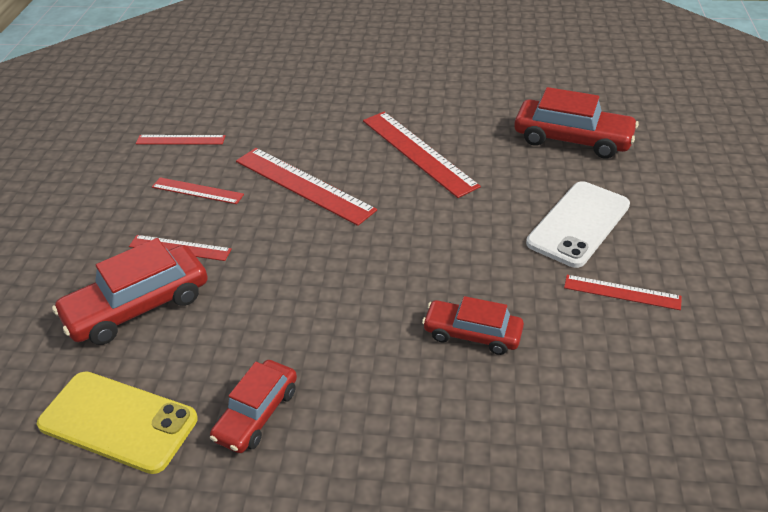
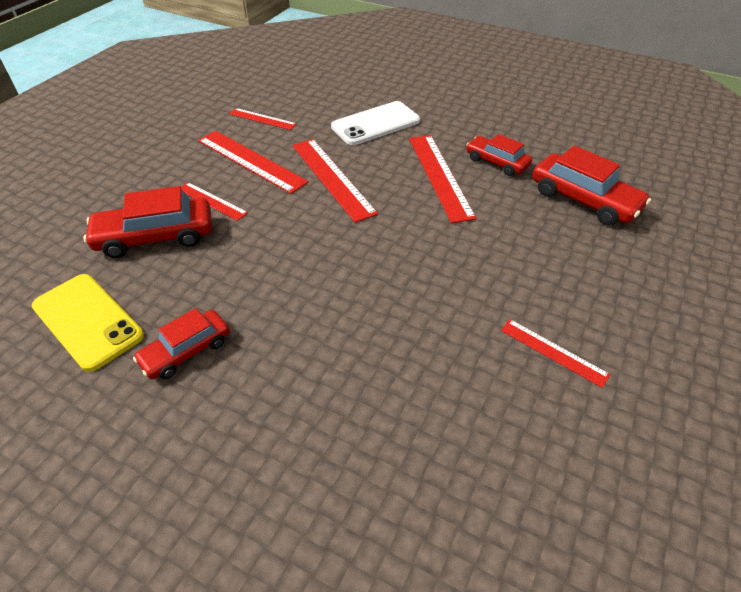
camera: 20 degrees right, 5 degrees up
(197, 190) = (251, 161): red ruler -> red ruler, size x1.76
(472, 334) = (395, 344): red car -> red car (497, 162)
(578, 224) = (547, 277): white phone -> white phone (375, 124)

